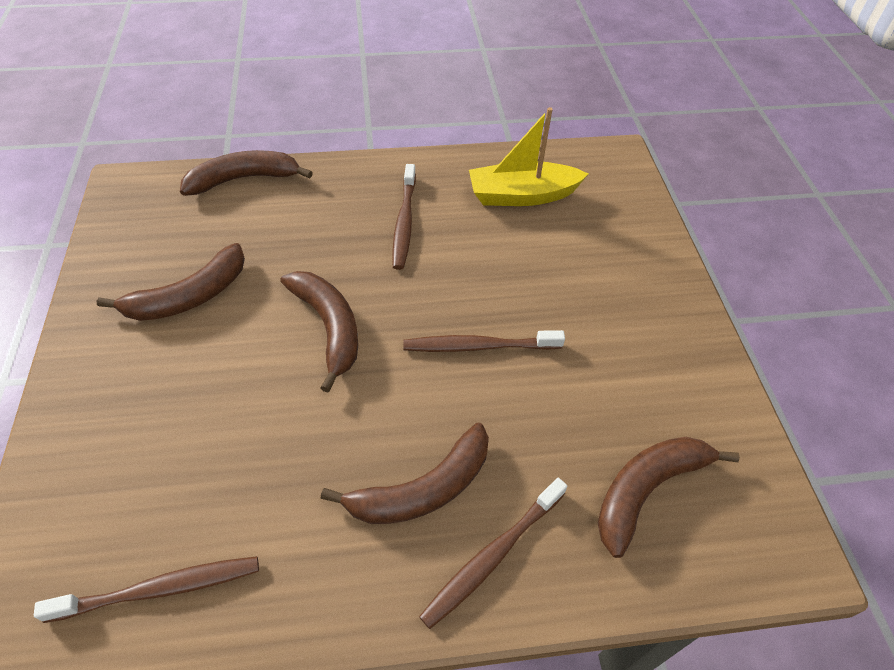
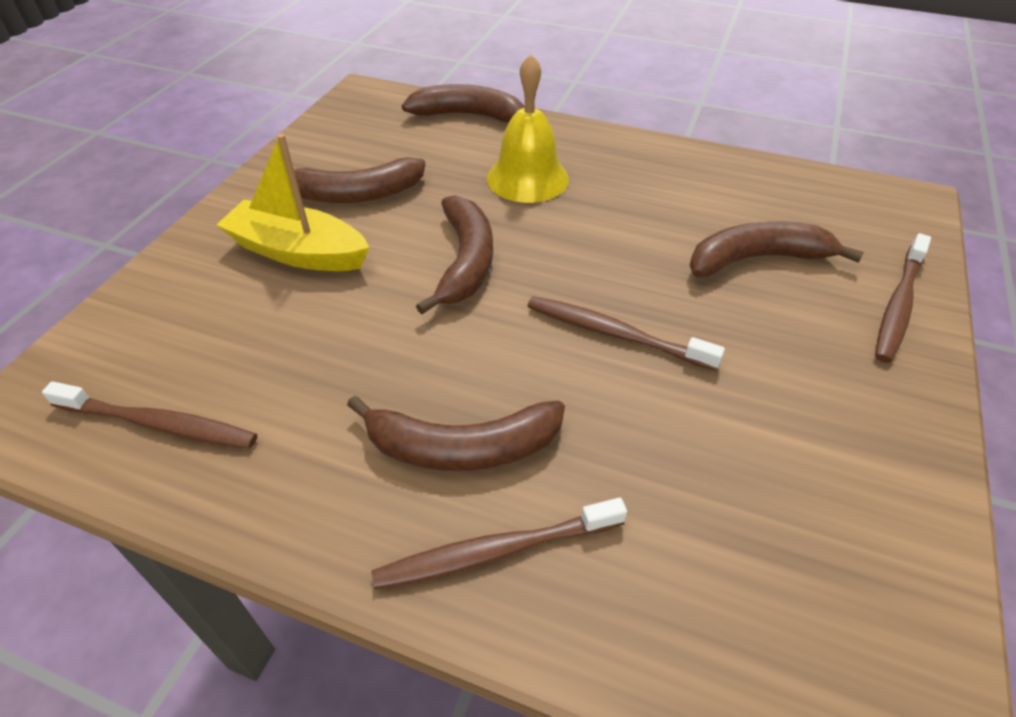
camera: 30 degrees right, 5 degrees down
(333, 228) = (527, 178): none -> yellow bell
(404, 223) = (605, 194): brown toothbrush -> brown toothbrush (898, 305)
(522, 195) = (759, 207): yellow boat -> yellow boat (298, 252)
(647, 489) = (739, 570): brown banana -> brown banana (757, 259)

